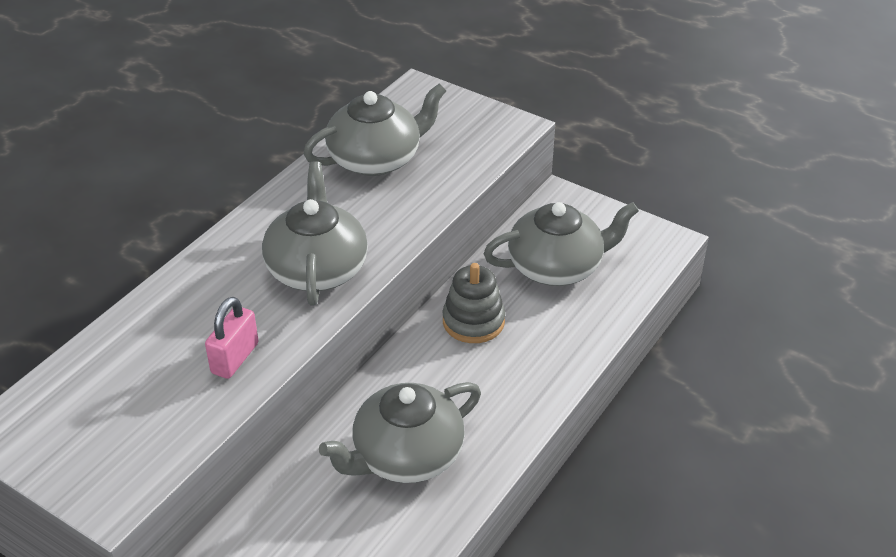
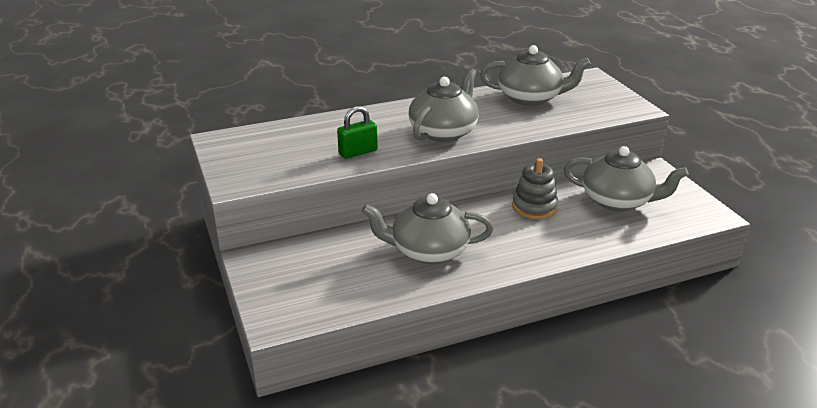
camera: 35 degrees right, 10 degrees down
(235, 358) = (358, 152): pink padlock -> green padlock

